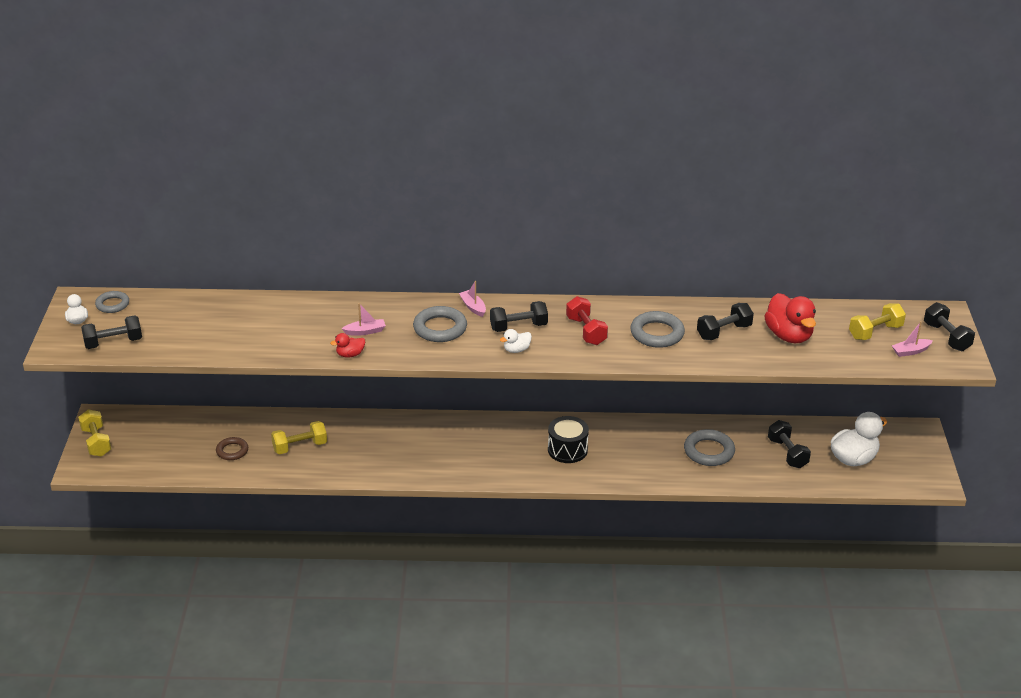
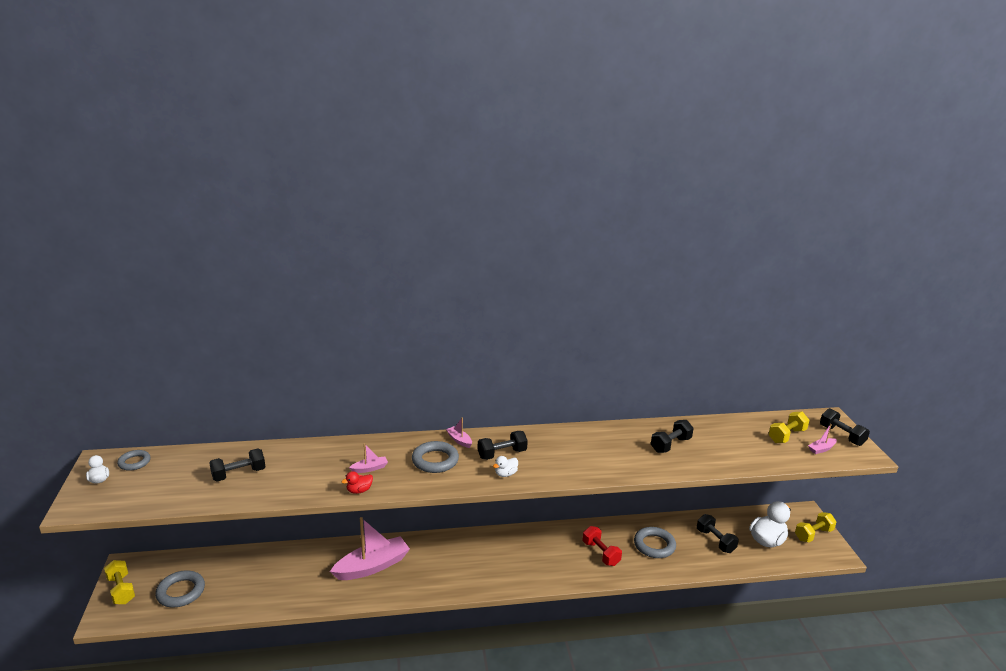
camera: 10 degrees left, 10 degrees down
(113, 343) = (133, 498): black dumbbell -> black dumbbell (239, 474)
(232, 451) = (249, 586): brown ring -> none
(300, 447) = (311, 576): yellow dumbbell -> yellow dumbbell (813, 534)
(369, 443) = (372, 566): none -> pink boat
(567, 450) = (541, 555): black drum -> none
(586, 331) = (559, 453): red dumbbell -> red dumbbell (601, 553)
(657, 333) = (618, 450): grey ring -> grey ring (181, 592)
(788, 336) = (722, 444): red duck -> none

